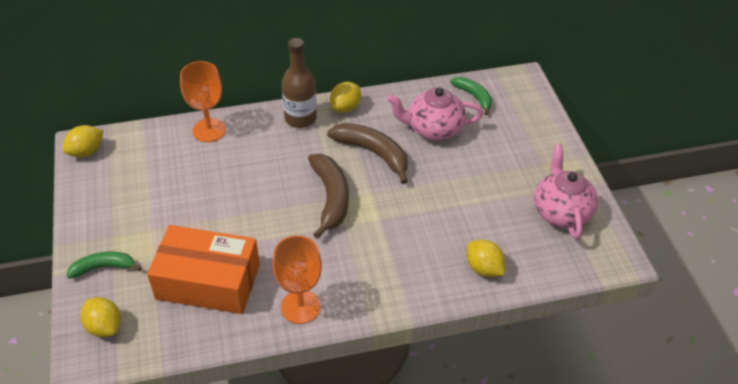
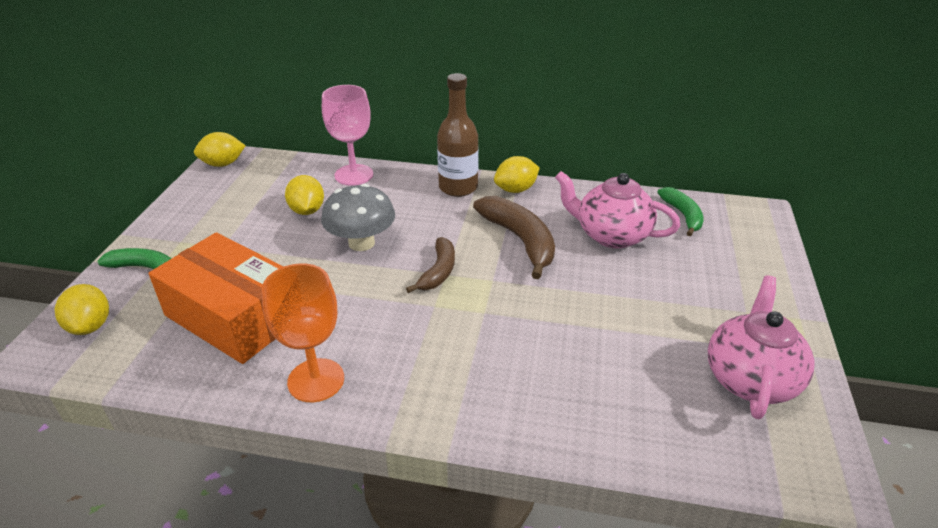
camera: 25 degrees right, 10 degrees down
(209, 130) = (354, 175): orange goblet -> pink goblet
(259, 192) = (361, 243): none -> grey mushroom
(331, 198) = (438, 271): brown banana -> brown banana, size x0.62
(483, 268) = (593, 416): yellow lemon -> yellow lemon (307, 210)

